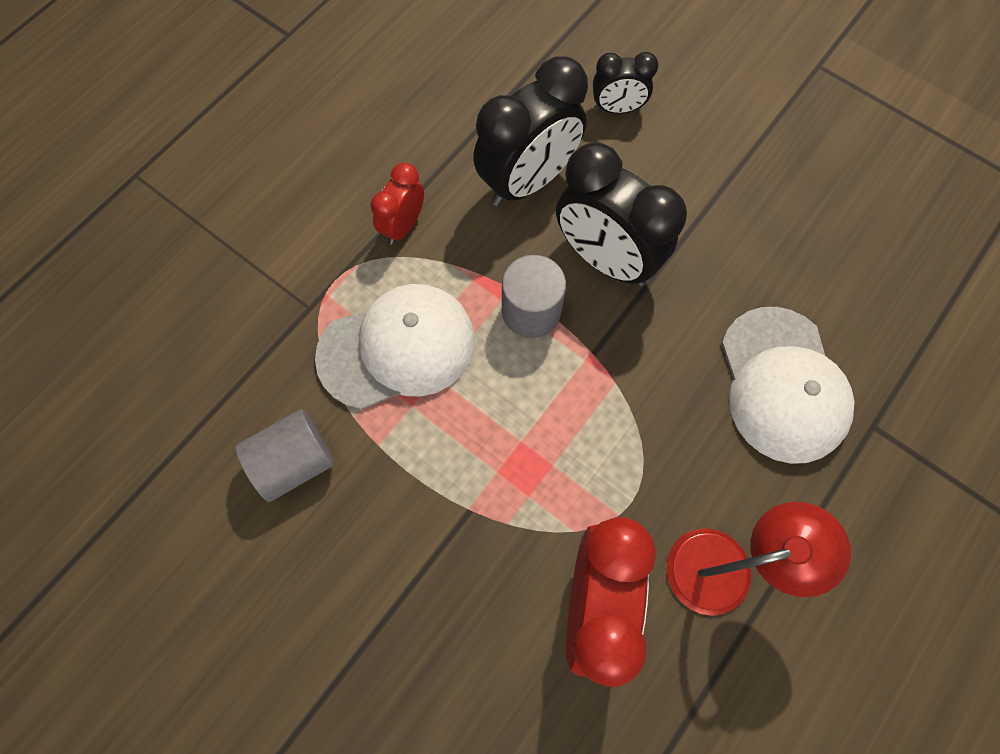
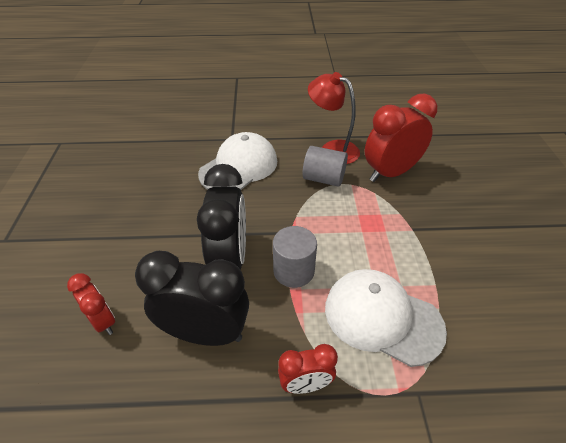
camera: 130 degrees left, 25 degrees down
(294, 461) = (492, 315): grey cylinder -> grey cylinder (323, 179)
(617, 109) = (103, 321): black clock -> red clock

